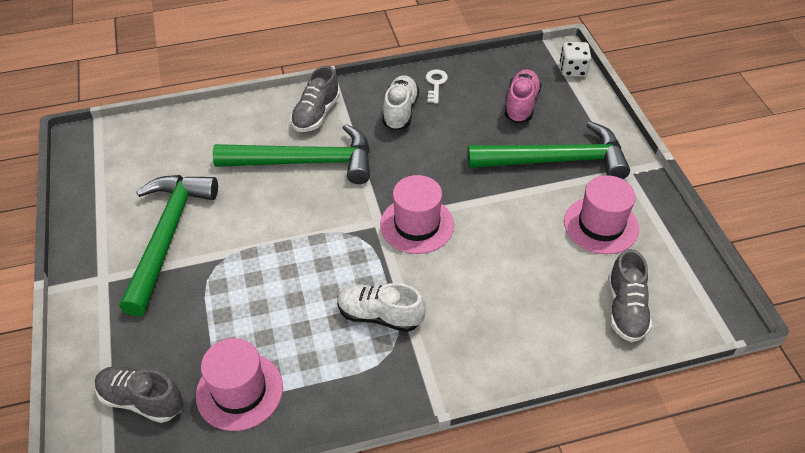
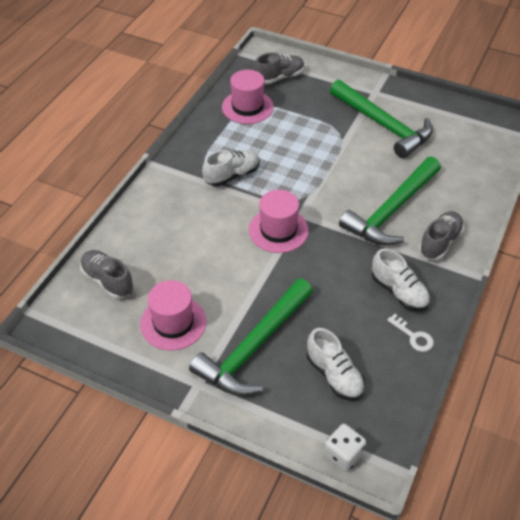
camera: 130 degrees right, 0 degrees up
(316, 114) = (439, 242): grey shoe -> grey shoe turned 60 degrees clockwise
(521, 105) = (334, 375): pink shoe -> white shoe

